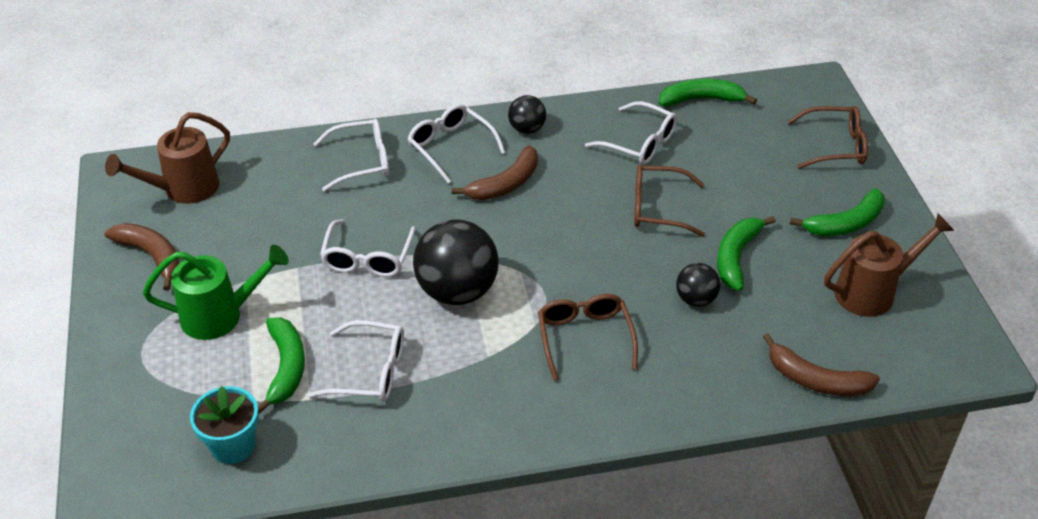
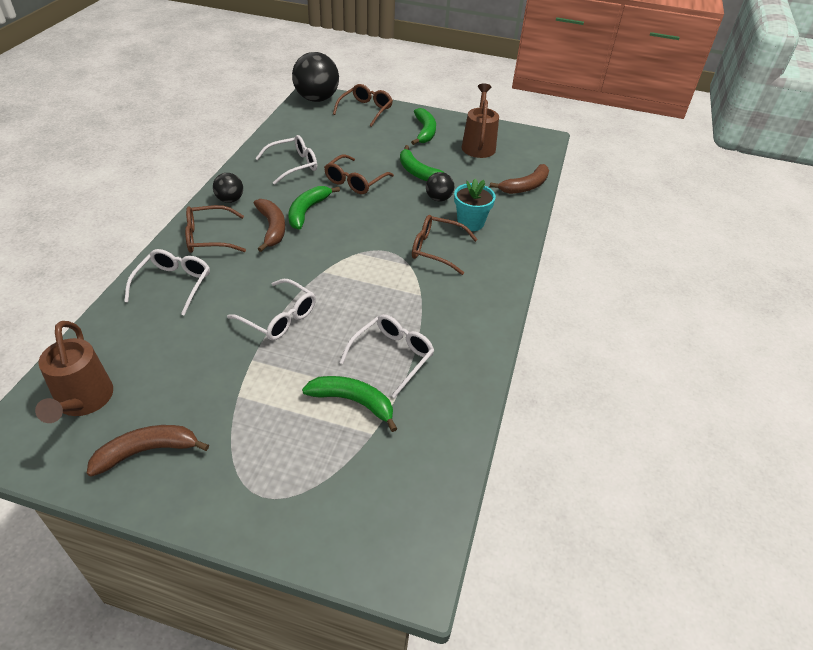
camera: 65 degrees left, 0 degrees up
(221, 316) = (264, 424): green watering can -> none
(233, 446) = (411, 462): turquoise flower pot -> turquoise flower pot (470, 223)
(450, 147) = (209, 237): white glasses -> brown glasses
(457, 291) = (351, 286): black ball -> black ball (316, 99)
(701, 99) = (281, 131): green banana -> green banana (307, 211)

